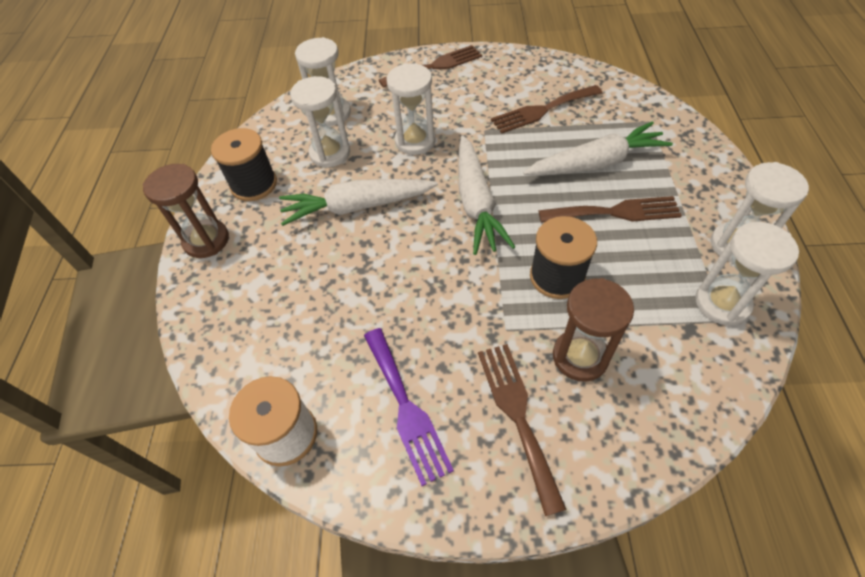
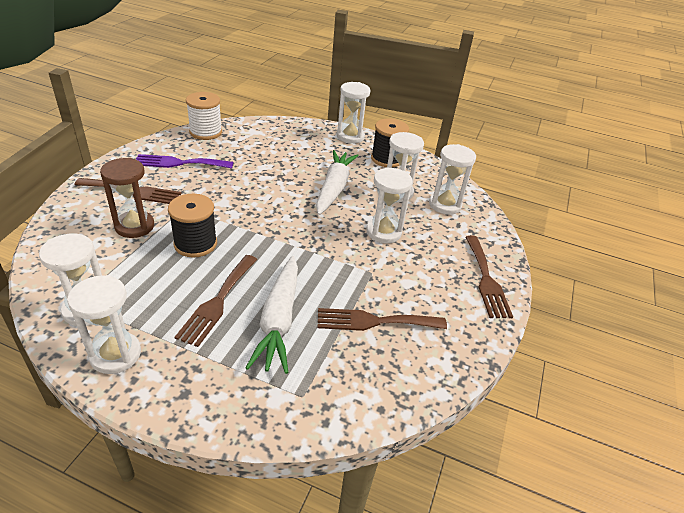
camera: 105 degrees right, 15 degrees down
(206, 240) = (350, 136): brown hourglass -> white hourglass
(476, 203) = (293, 236): white carrot -> none
(542, 110) = (375, 321): brown fork -> brown fork turned 90 degrees counterclockwise

